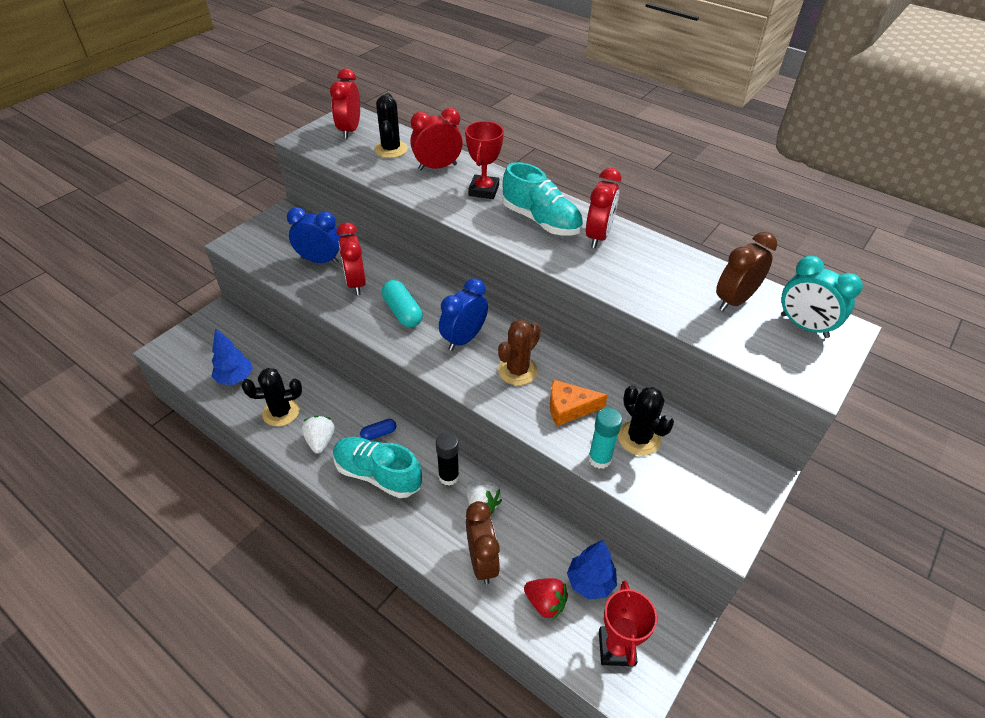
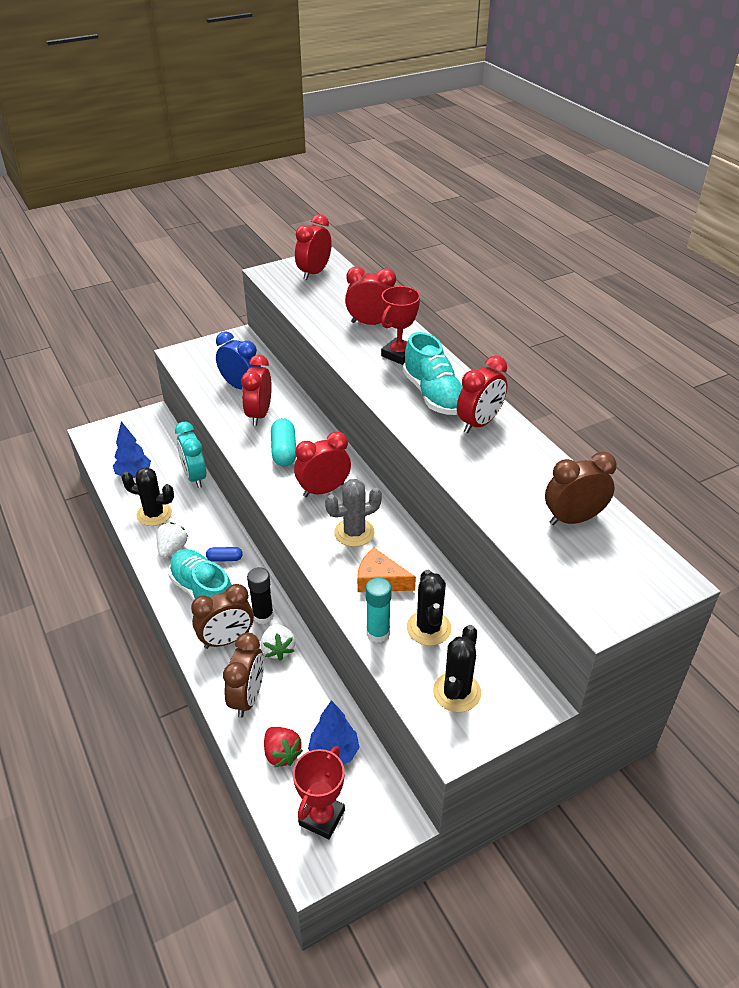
camera: 25 degrees right, 5 degrees down
(391, 149) = (339, 298): black cactus -> black cactus (457, 692)
(428, 513) = (227, 640): none -> brown clock
(464, 339) = (323, 490): blue clock -> red clock
(517, 371) = (354, 532): brown cactus -> grey cactus
(804, 326) = (629, 564): turquoise clock -> turquoise clock (194, 477)

